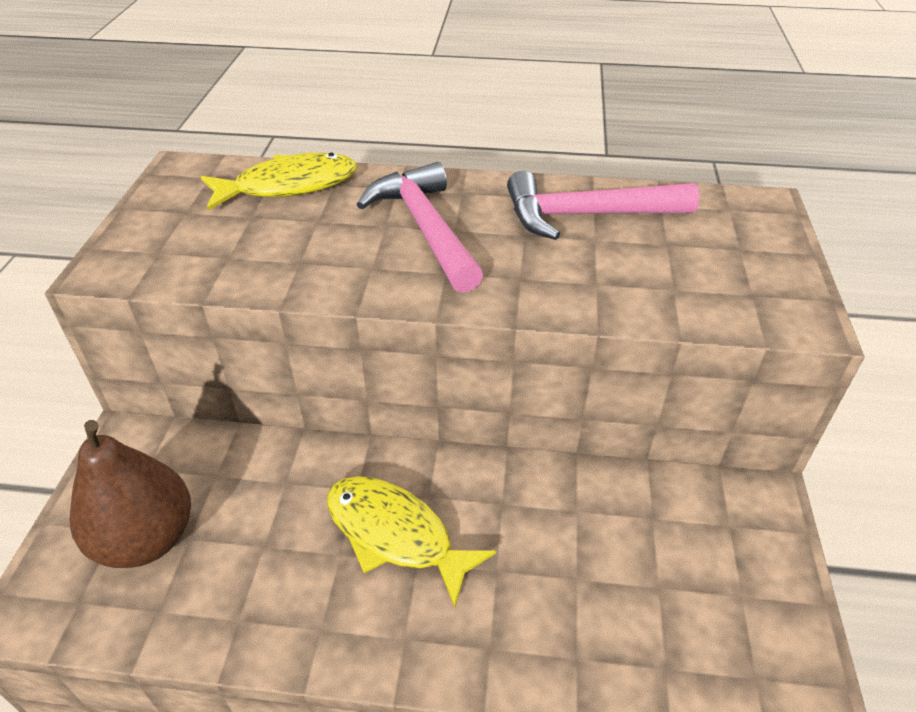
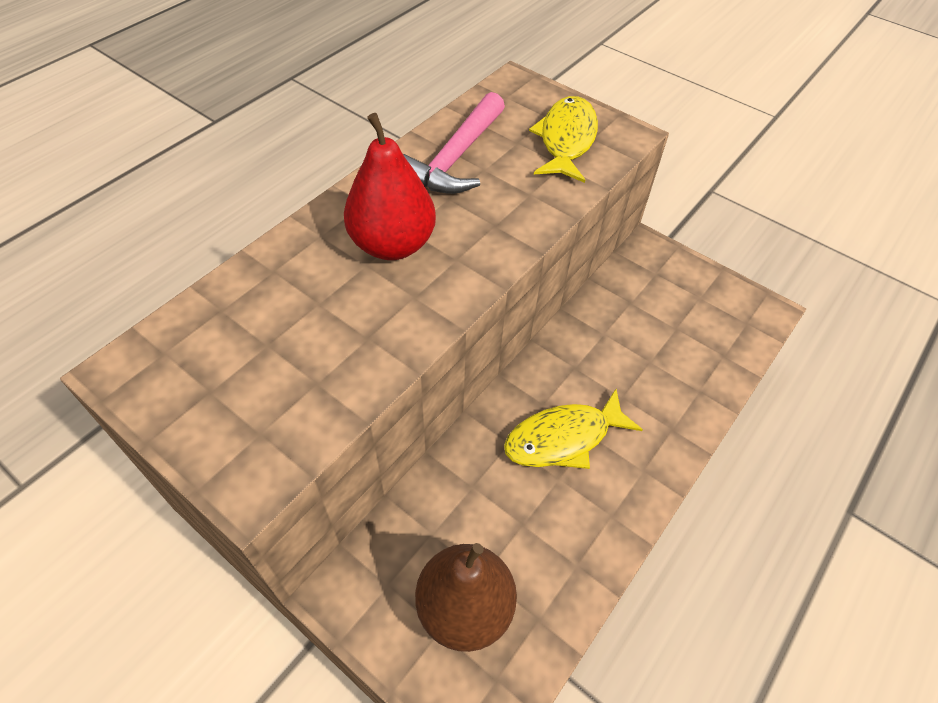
camera: 60 degrees left, 10 degrees up
(289, 186) = (244, 301): yellow fish -> yellow fish (566, 140)
(425, 228) = (392, 244): pink hammer -> red pear

